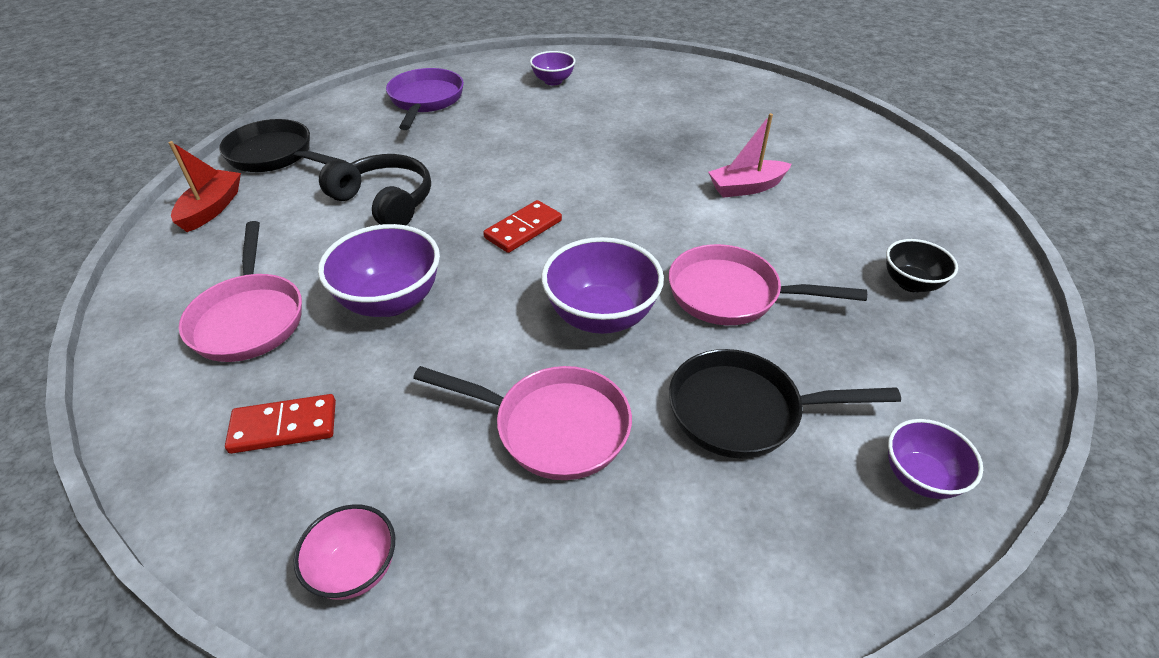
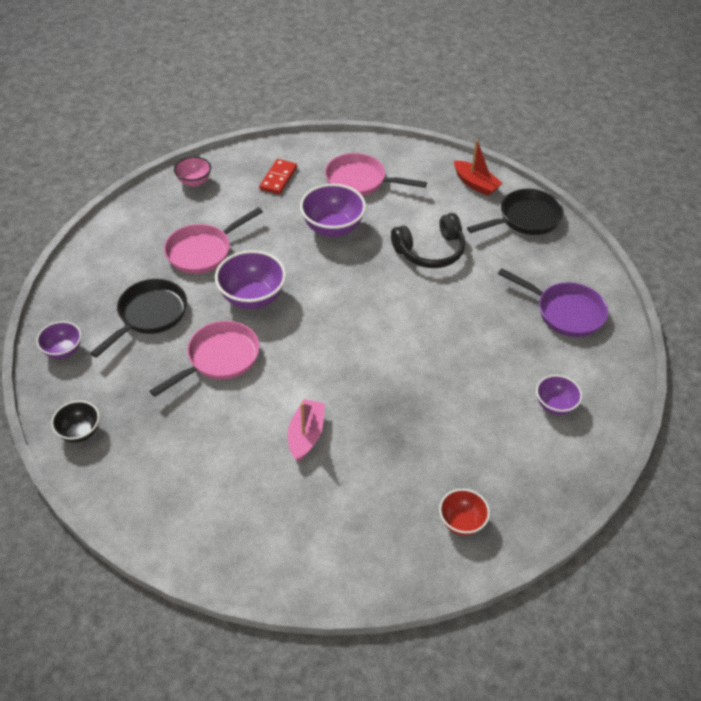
camera: 120 degrees right, 5 degrees up
(523, 229) = (353, 299): red domino -> none
(721, 89) = (461, 522): none -> red bowl
(910, 283) = (150, 449): black bowl -> black bowl (80, 432)

